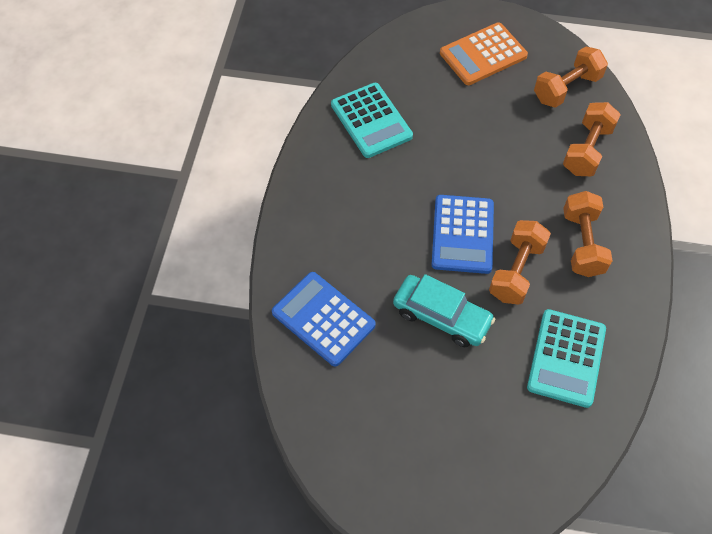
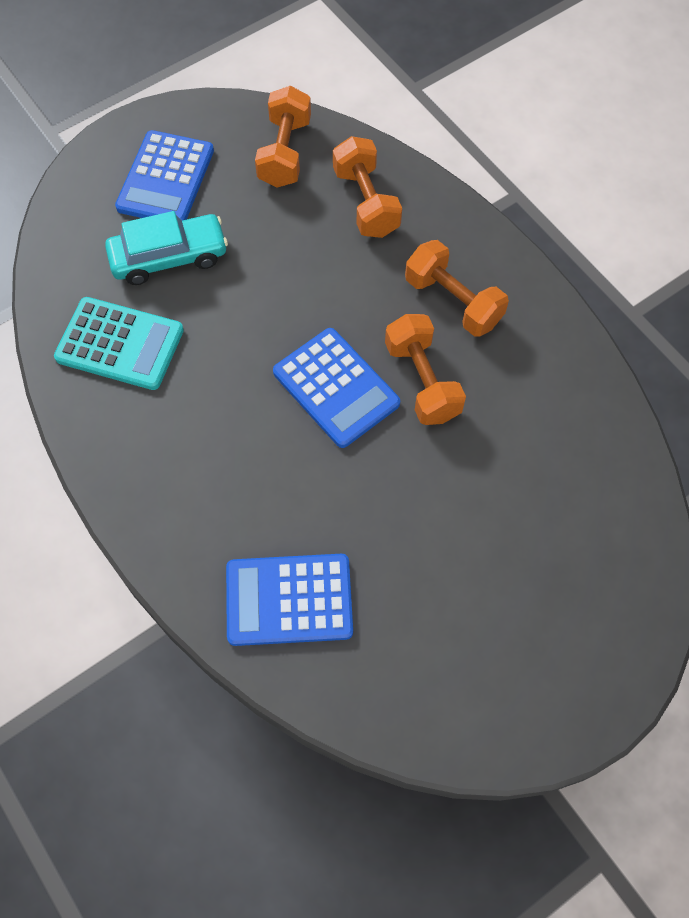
camera: 45 degrees left, 5 degrees up
(441, 316) = (400, 490): turquoise car -> turquoise car (169, 257)
(483, 55) = (166, 179): orange calculator -> blue calculator
(566, 358) = (548, 426): turquoise calculator -> none

